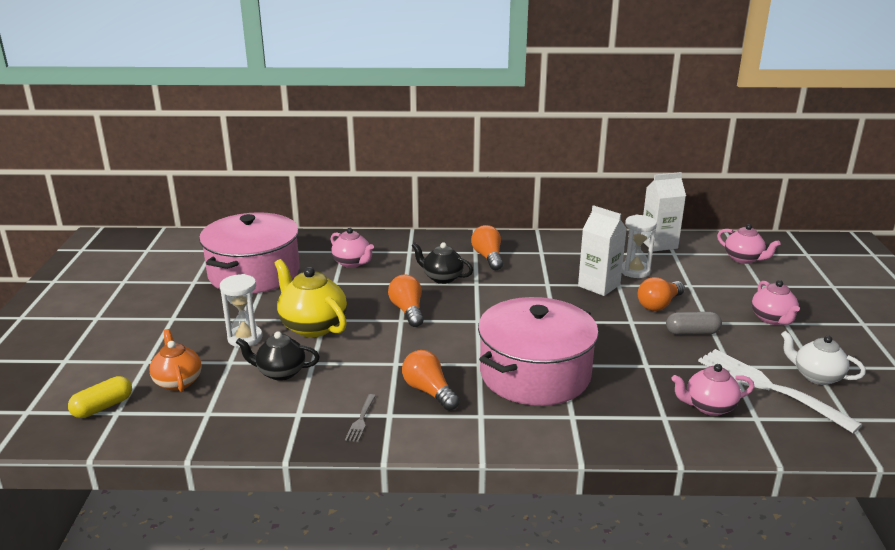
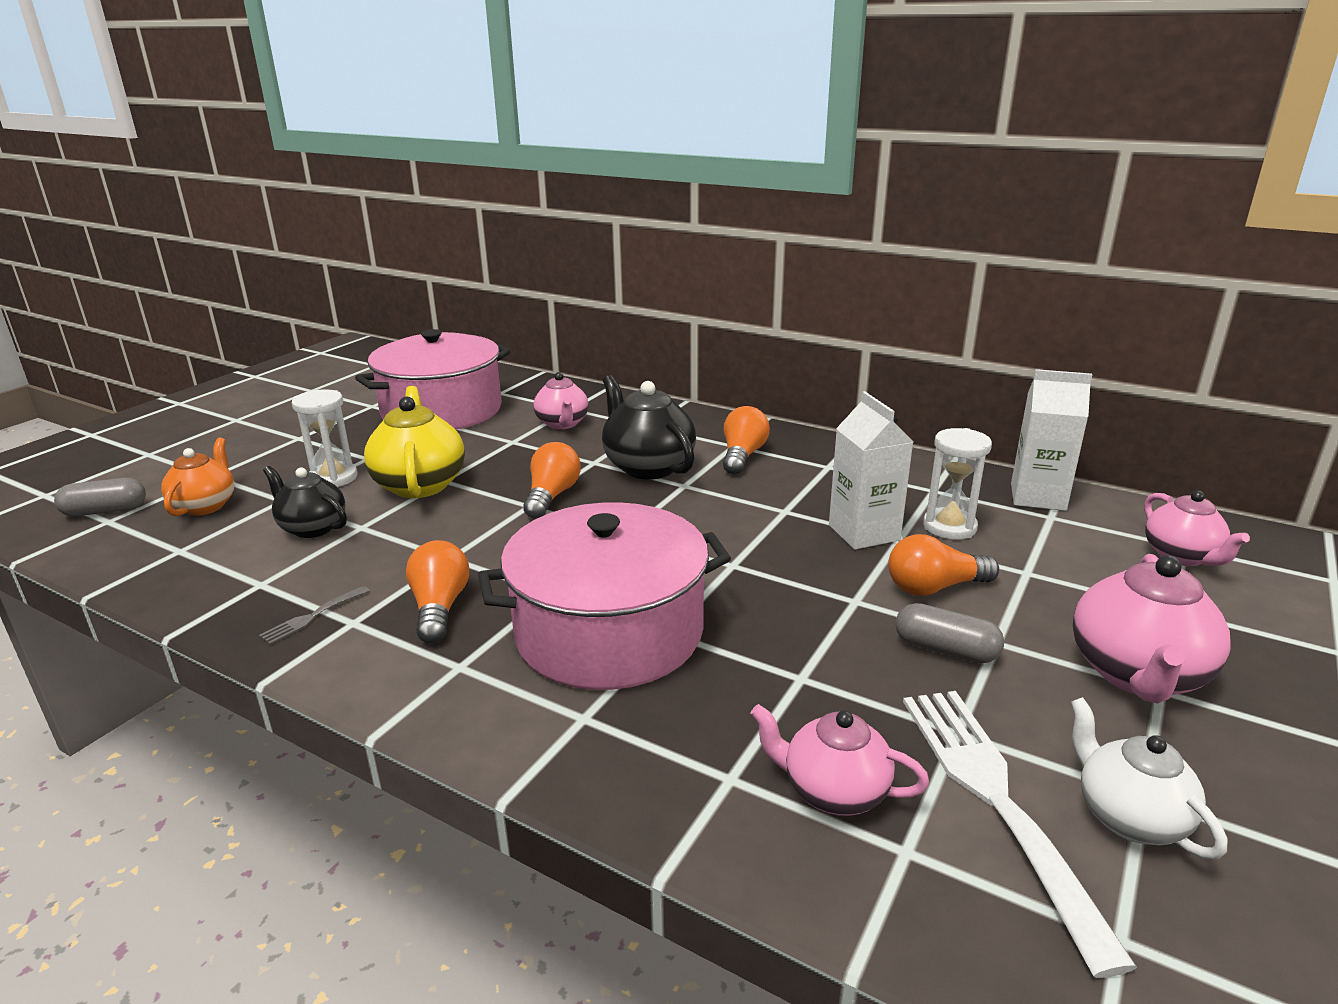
camera: 30 degrees right, 0 degrees up
(103, 407) = (105, 511): yellow capsule -> grey capsule
(442, 278) = (648, 467): black teapot -> black teapot, size x1.54
(772, 319) = (1137, 674): pink teapot -> pink teapot, size x1.54

